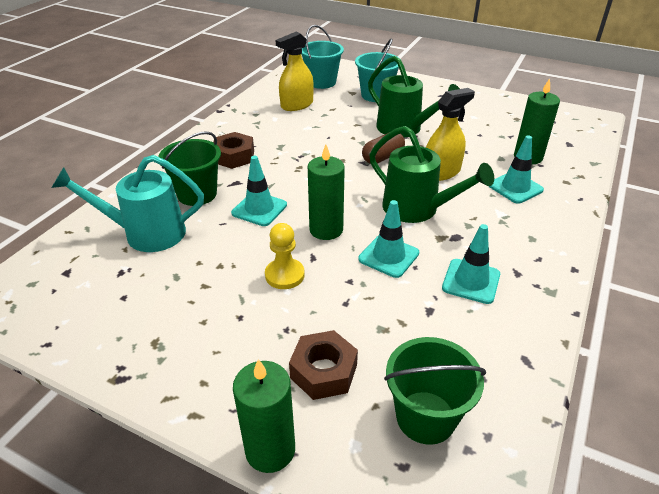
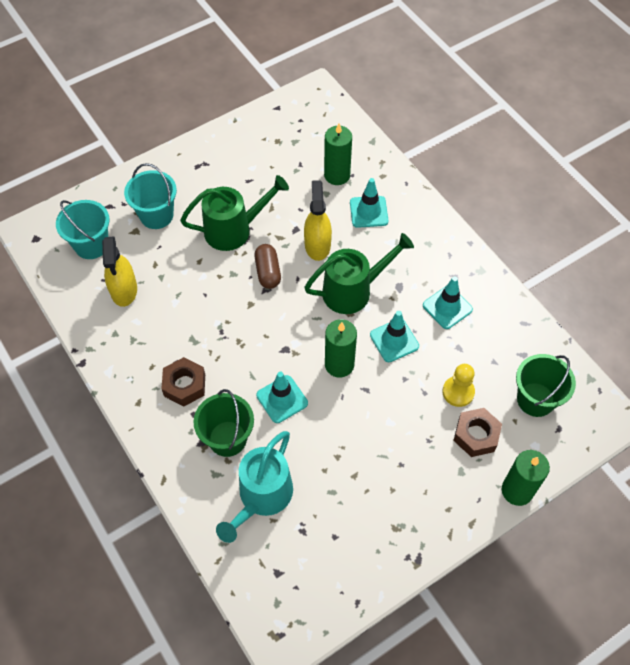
camera: 60 degrees left, 20 degrees up
(284, 275) = (374, 417): yellow pawn -> yellow pawn (458, 392)

